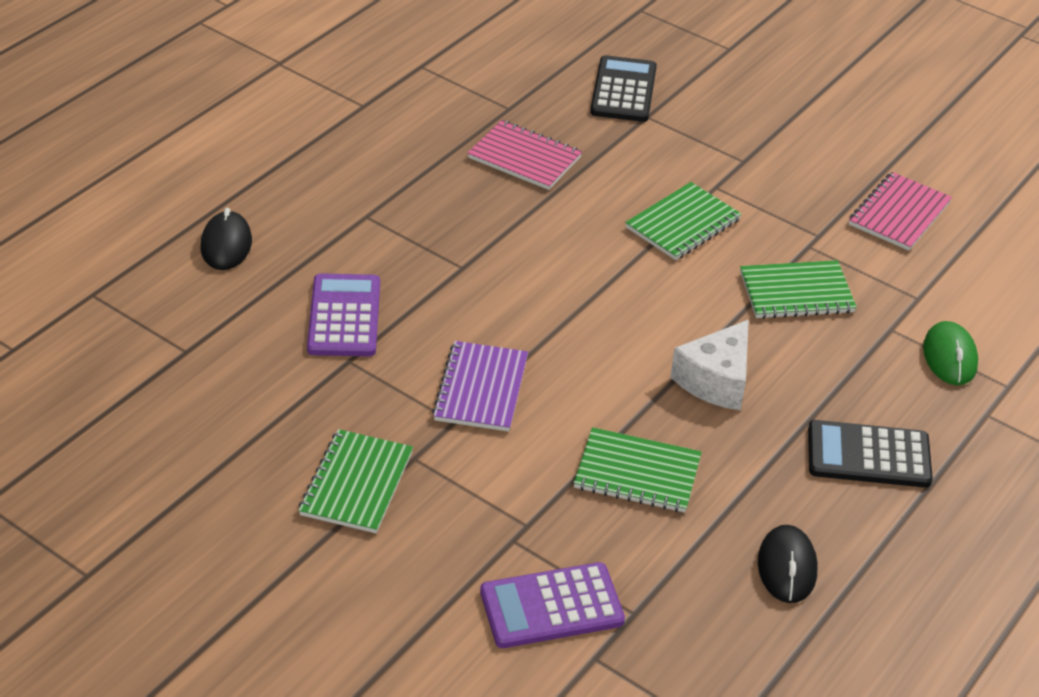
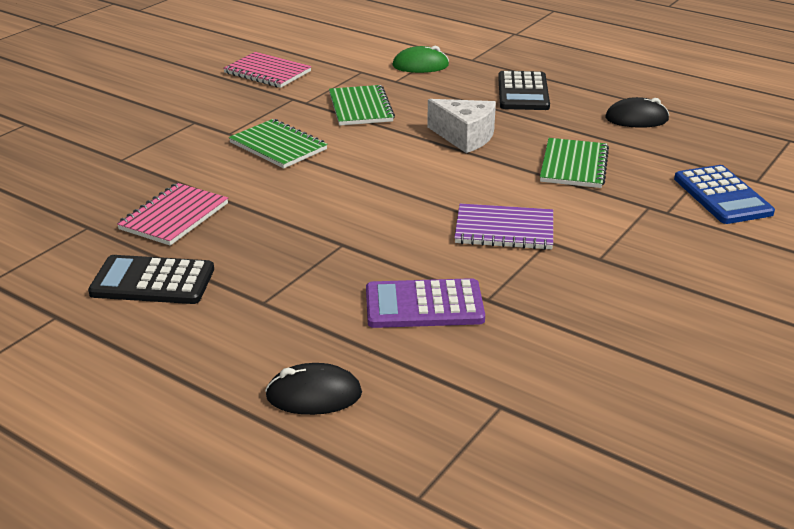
camera: 90 degrees left, 10 degrees down
(356, 484) = (643, 284): green notebook -> none
(551, 607) = (722, 196): purple calculator -> blue calculator
(623, 90) = (75, 170): black calculator -> black calculator (152, 281)

